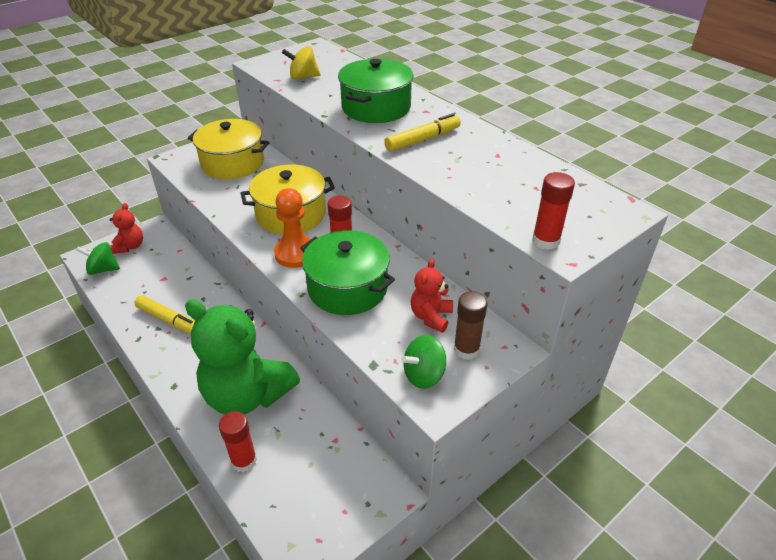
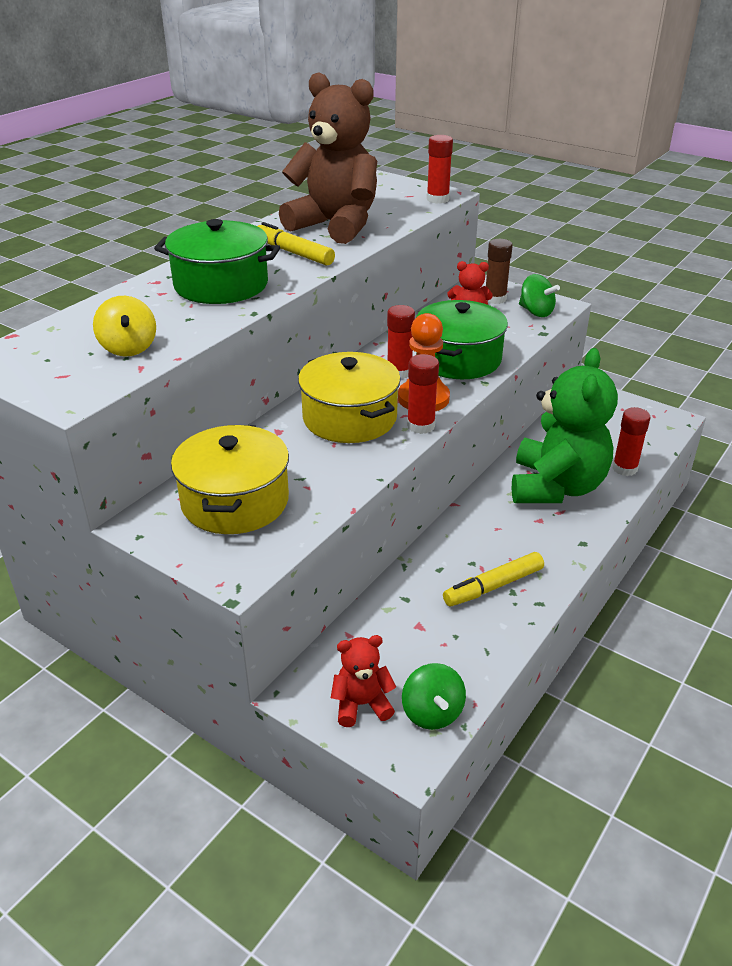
camera: 105 degrees left, 5 degrees down
(169, 320) = (493, 586): yellow marker -> yellow marker turned 135 degrees counterclockwise
(260, 244) = (421, 426): none -> red glue stick
(479, 166) = (335, 226): none -> brown teddy bear

